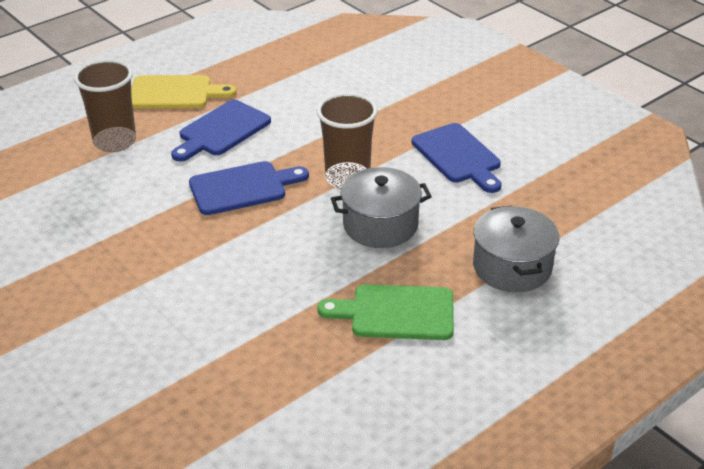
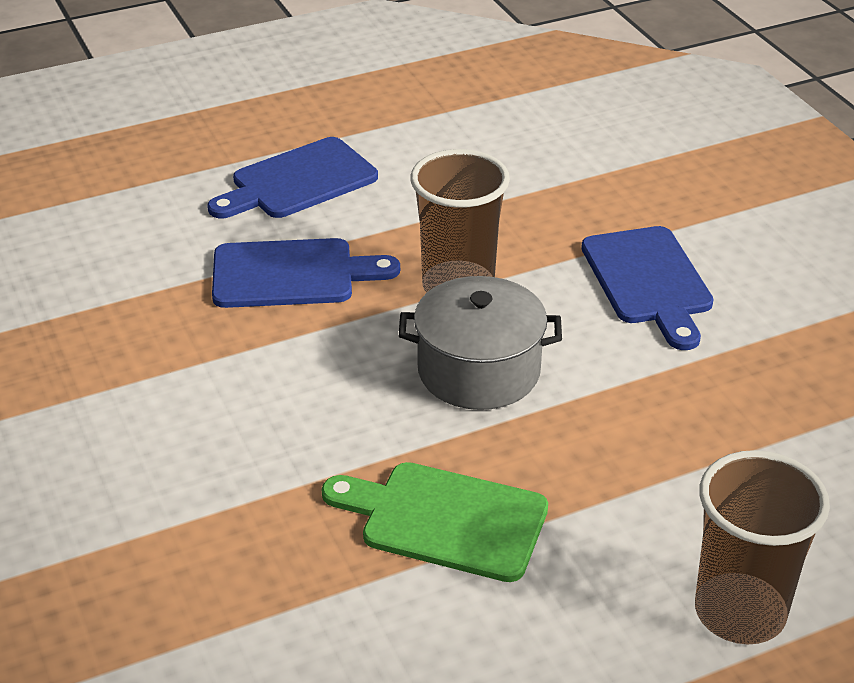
camera: 15 degrees right, 0 degrees up
(115, 141) = (137, 173): brown cup -> brown cup (740, 612)
(175, 93) = (255, 114): yellow cutting board -> none
(512, 267) = (666, 480): grey pot -> none

